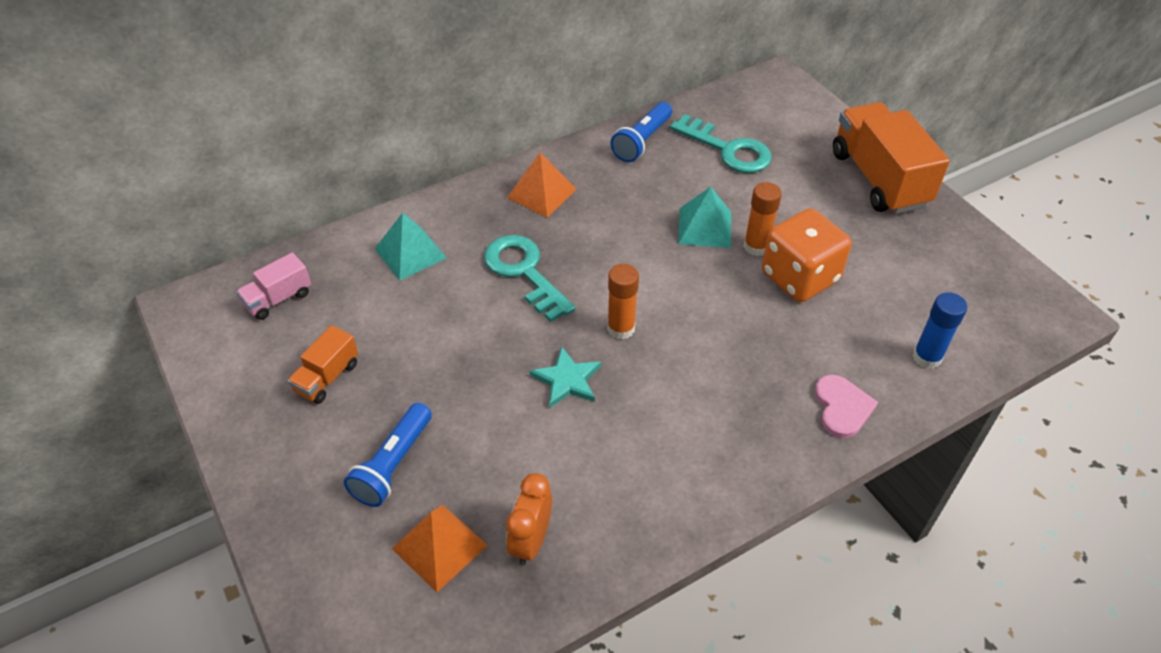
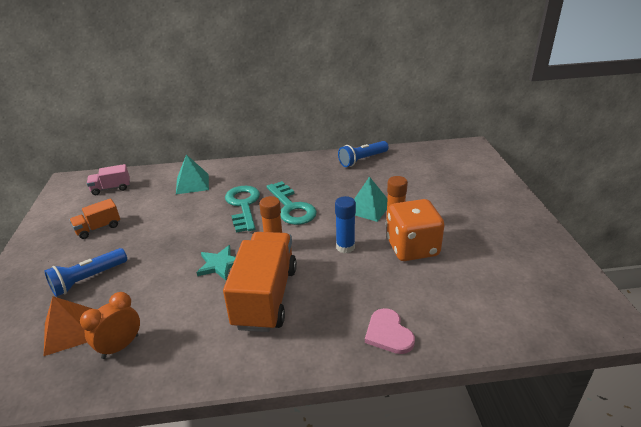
camera: 25 degrees right, 15 degrees down
(541, 193) = (285, 172): orange pyramid -> none
(727, 149) = (412, 173): turquoise key -> turquoise key (291, 207)
(842, 407) = (388, 333): pink heart -> pink heart turned 135 degrees clockwise
(879, 179) = (507, 207): orange truck -> orange truck (265, 297)
(927, 357) = (477, 320): blue glue stick -> blue glue stick (345, 247)

